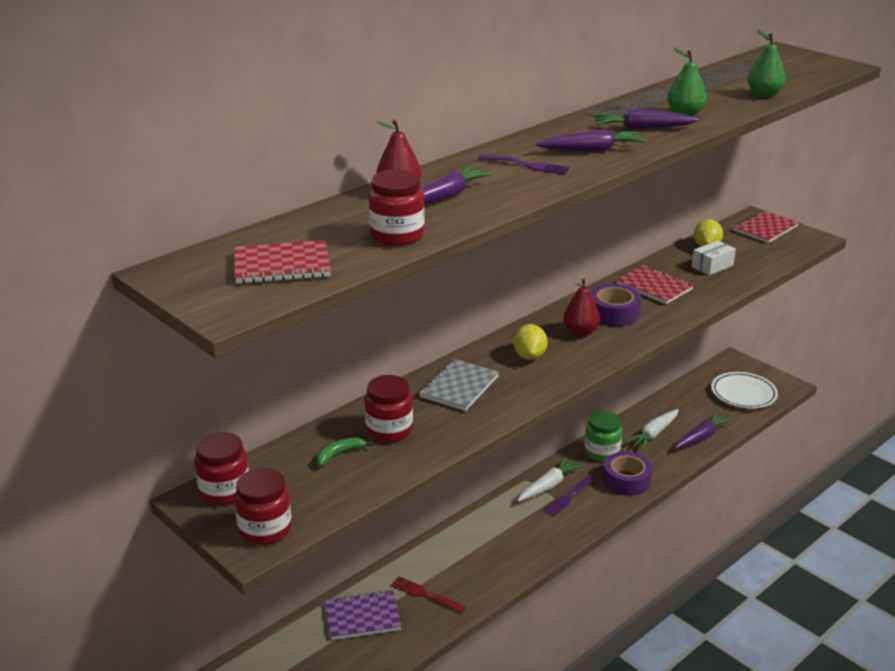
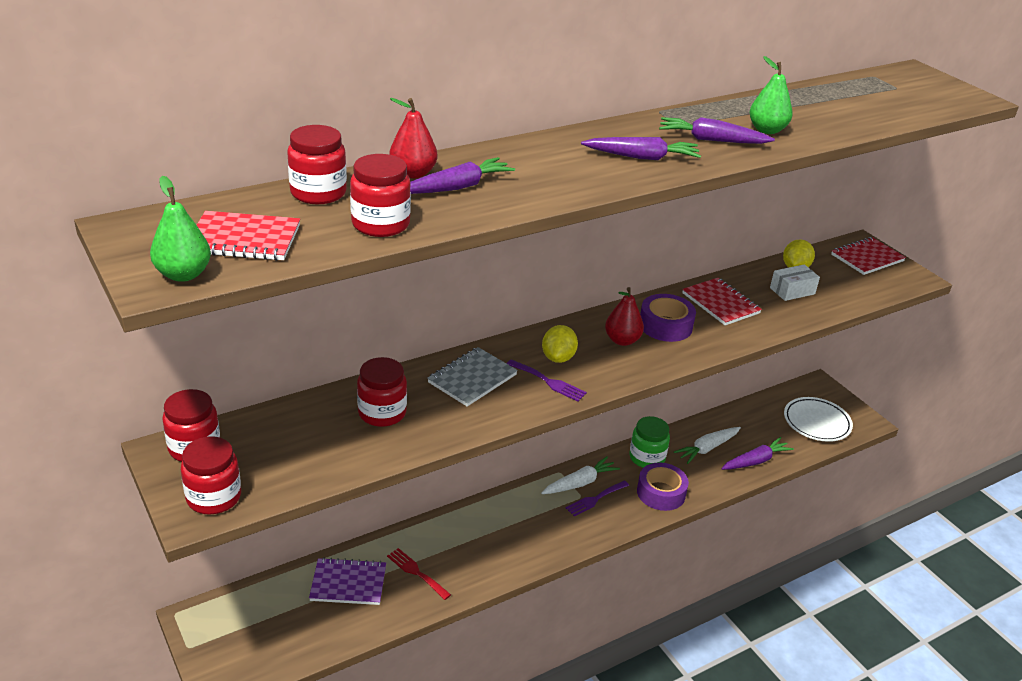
camera: 10 degrees right, 5 degrees up
(324, 219) = (318, 193): none -> red jar
(339, 454) = (321, 430): green banana -> none
(528, 165) = (564, 165): purple fork -> purple fork (549, 382)
(764, 95) = (867, 120): green pear -> green pear (183, 274)

